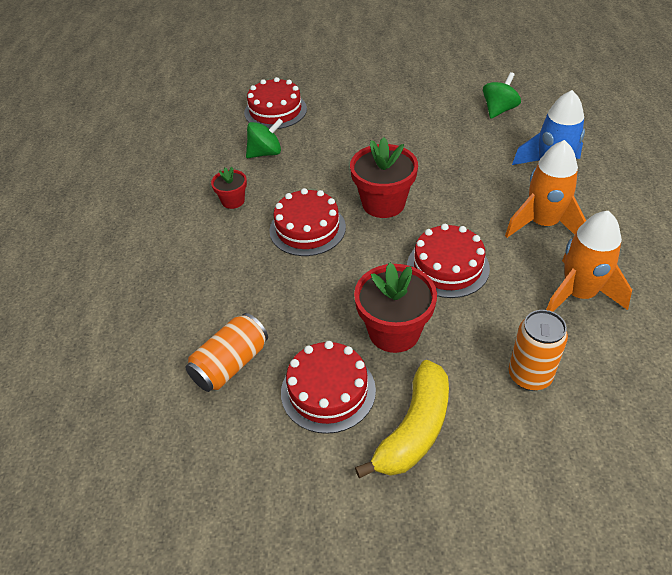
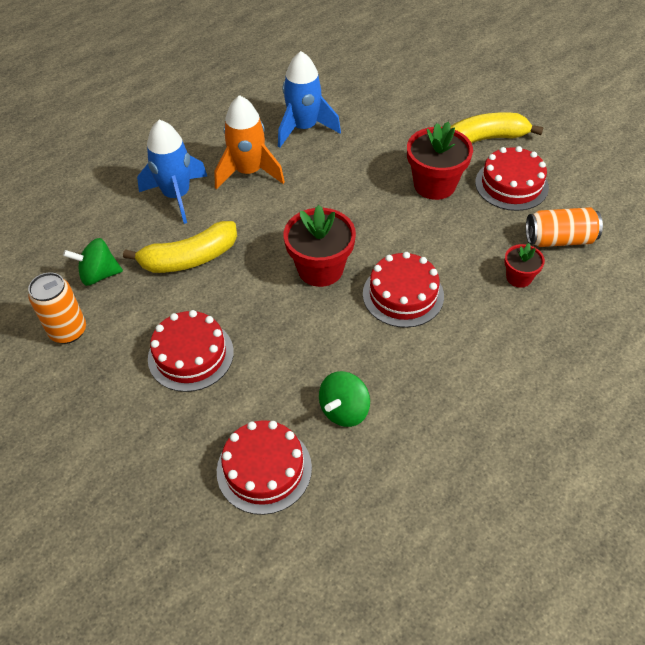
camera: 135 degrees left, 5 degrees up
(233, 201) = (433, 375): red flower pot -> red flower pot (519, 277)
(265, 153) = (344, 410): green spinning top -> green spinning top turned 75 degrees counterclockwise
(447, 267) = (348, 194): red cake -> red cake (190, 355)
(470, 150) = (189, 258): none -> yellow banana
(529, 376) = (393, 118): orange can -> orange can (68, 331)
(578, 294) = (304, 128): orange rocket -> blue rocket

